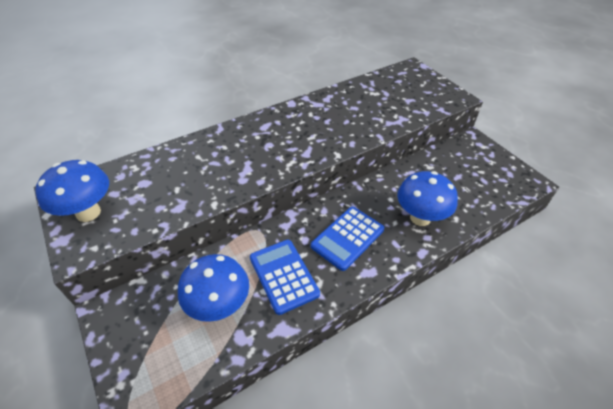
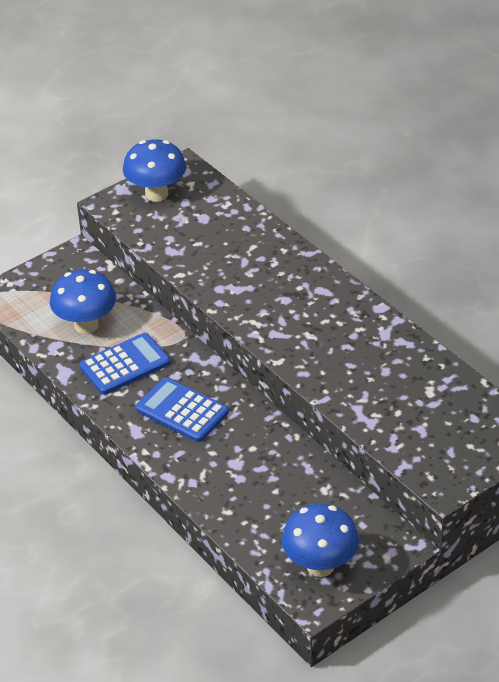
camera: 85 degrees right, 5 degrees down
(420, 218) = (223, 476): blue mushroom -> blue mushroom (320, 566)

